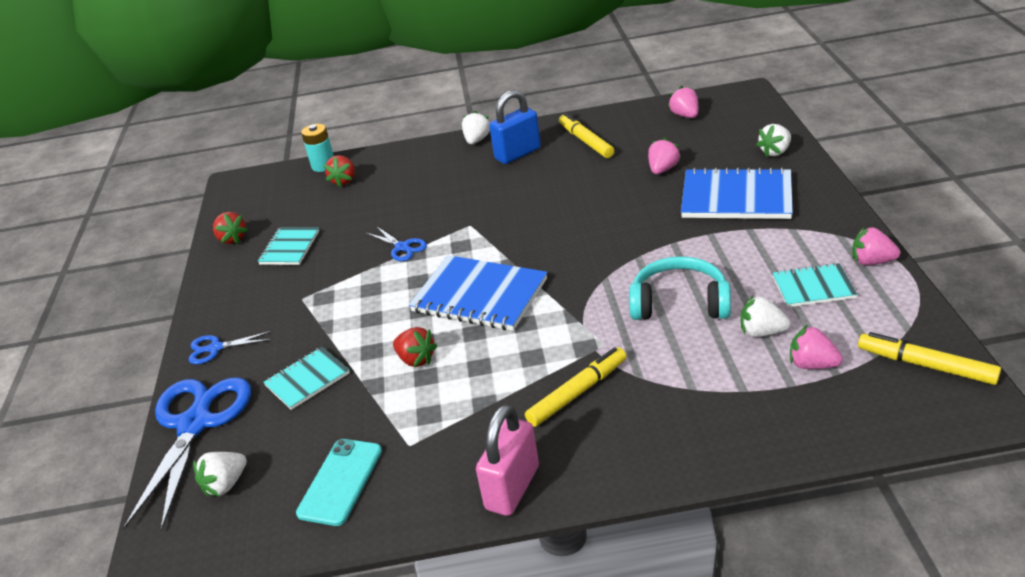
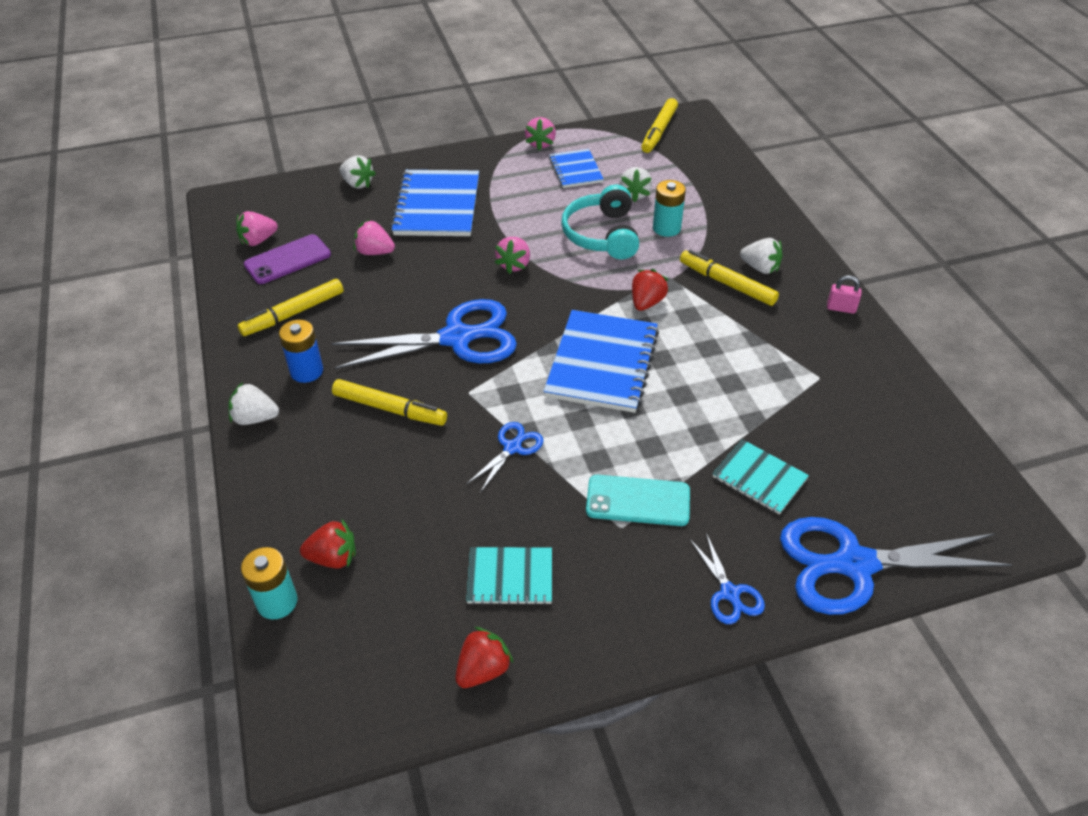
camera: 105 degrees left, 10 degrees up
(226, 484) = (918, 503): white strawberry -> white strawberry (760, 268)
(340, 481) = (878, 415): turquoise phone -> turquoise phone (638, 501)
(416, 359) = (709, 395): red strawberry -> red strawberry (646, 302)
(465, 191) = (390, 409): none -> yellow marker
(512, 488) = (841, 308): pink padlock -> pink padlock, size x0.50
(517, 154) = (306, 371): blue padlock -> blue battery
(536, 217) = (456, 338): none -> blue scissors
(656, 131) = (288, 260): none -> purple phone
(689, 353) = (666, 228): none -> turquoise battery
(812, 364) = (667, 174): pink strawberry -> pink strawberry (514, 265)
(813, 287) = (575, 170): turquoise notebook -> blue notebook

